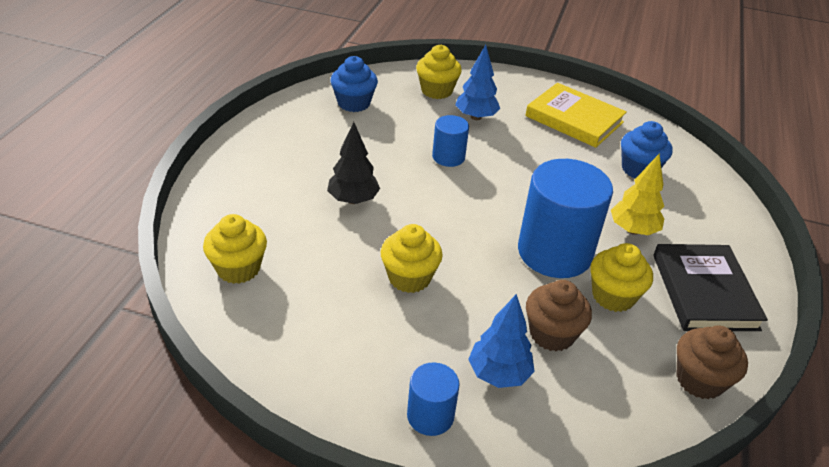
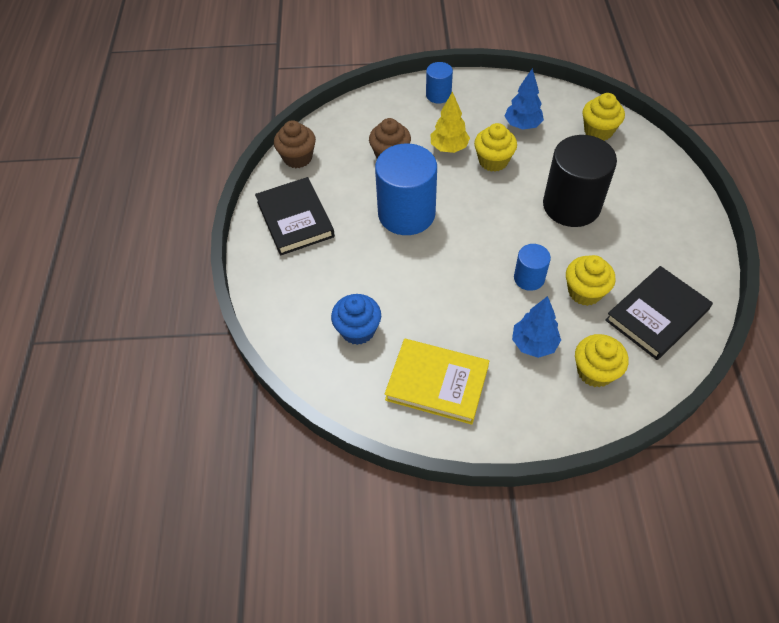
camera: 165 degrees right, 15 degrees up
(353, 200) = (571, 205): black tree -> black cylinder
(354, 103) = (656, 315): blue cupcake -> black book
(499, 374) = (412, 124): blue tree -> blue tree (522, 125)
(613, 296) = (357, 193): yellow cupcake -> yellow cupcake (584, 292)
(633, 230) = (353, 255): yellow tree -> yellow tree (449, 148)

